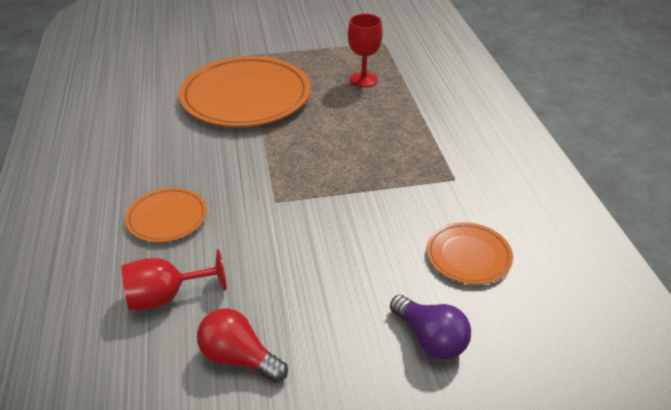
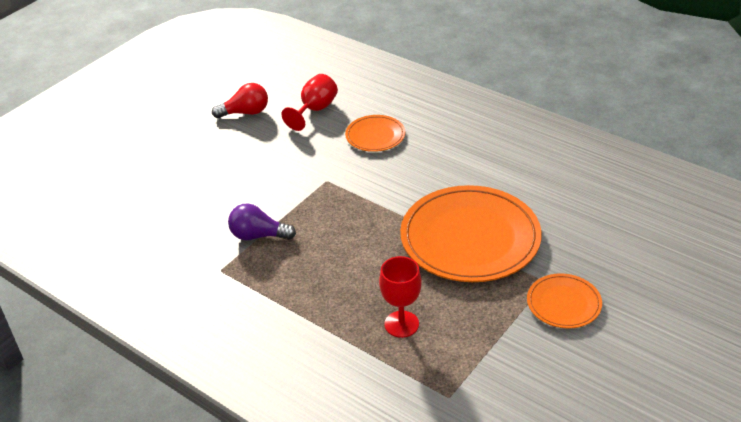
camera: 140 degrees right, 0 degrees up
(430, 339) = (157, 169): purple light bulb -> purple light bulb (258, 236)
(468, 256) = (167, 221): orange plate -> orange plate (563, 303)

